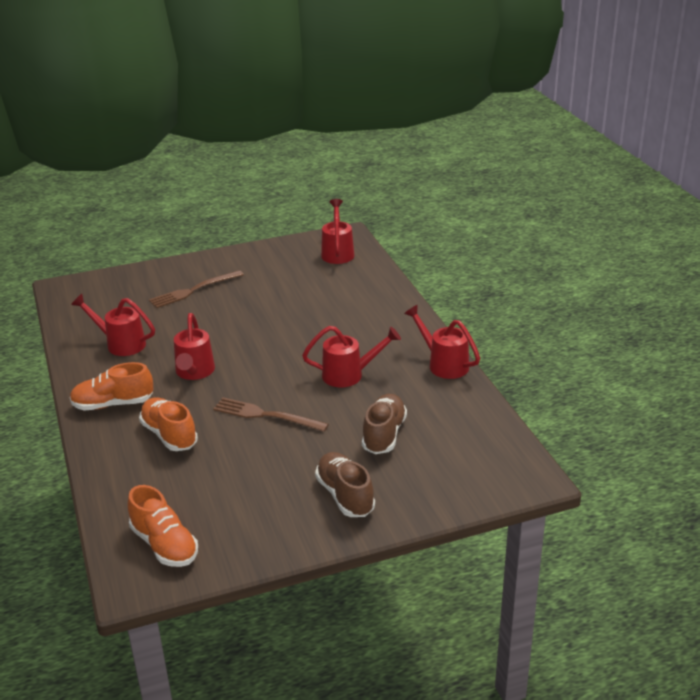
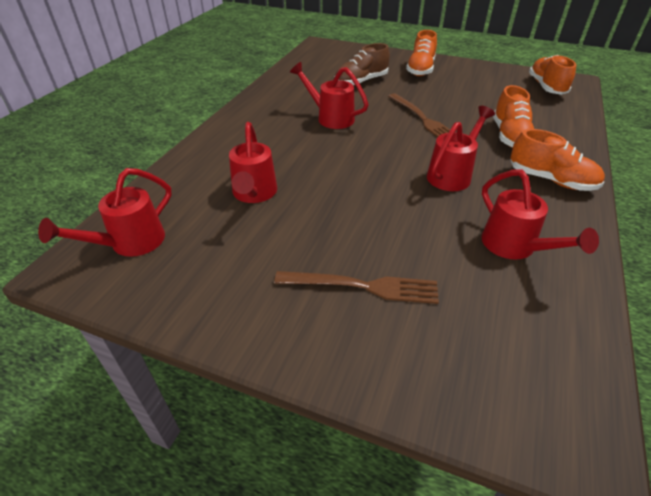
camera: 140 degrees left, 10 degrees up
(345, 496) = (420, 69): brown shoe -> orange shoe
(444, 364) = (261, 97): red watering can -> red watering can (254, 194)

